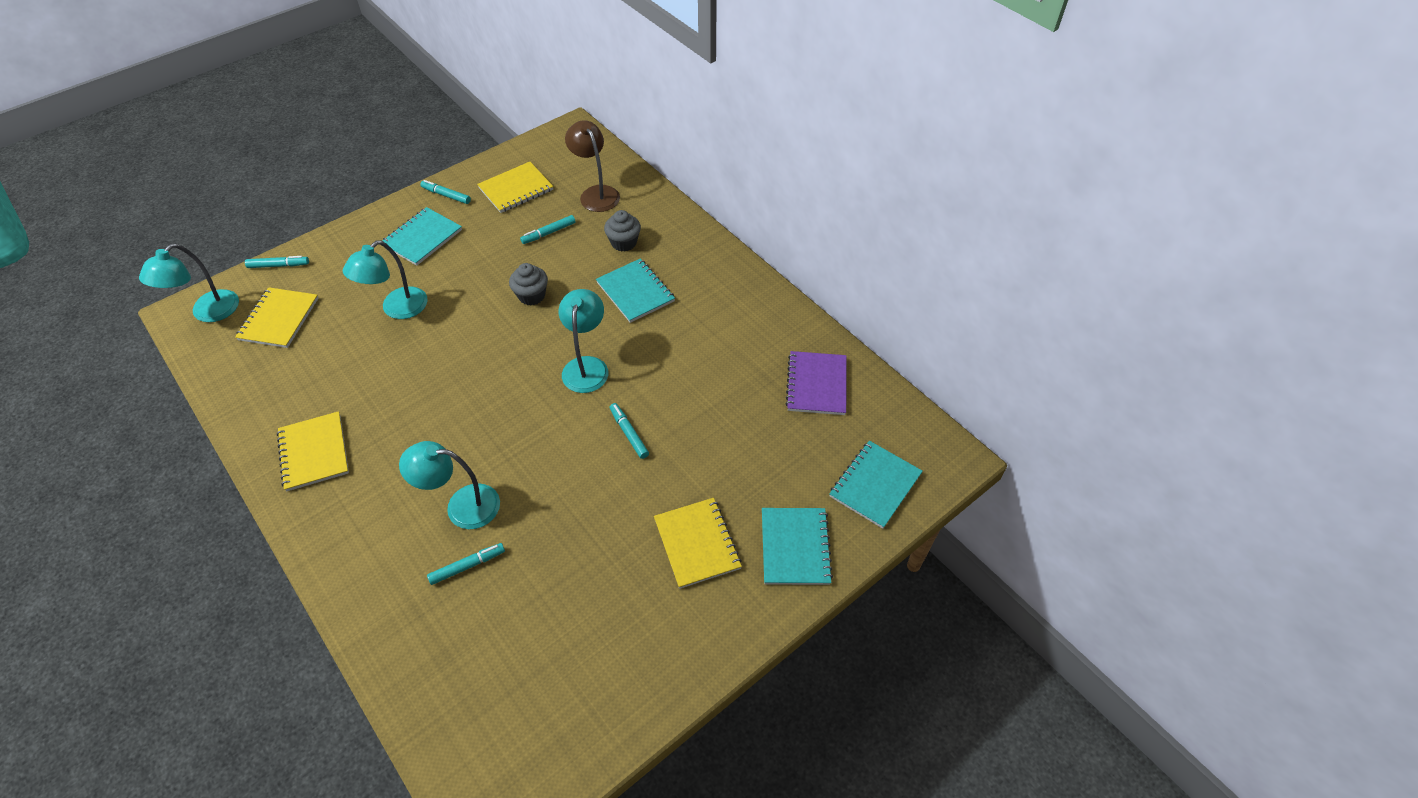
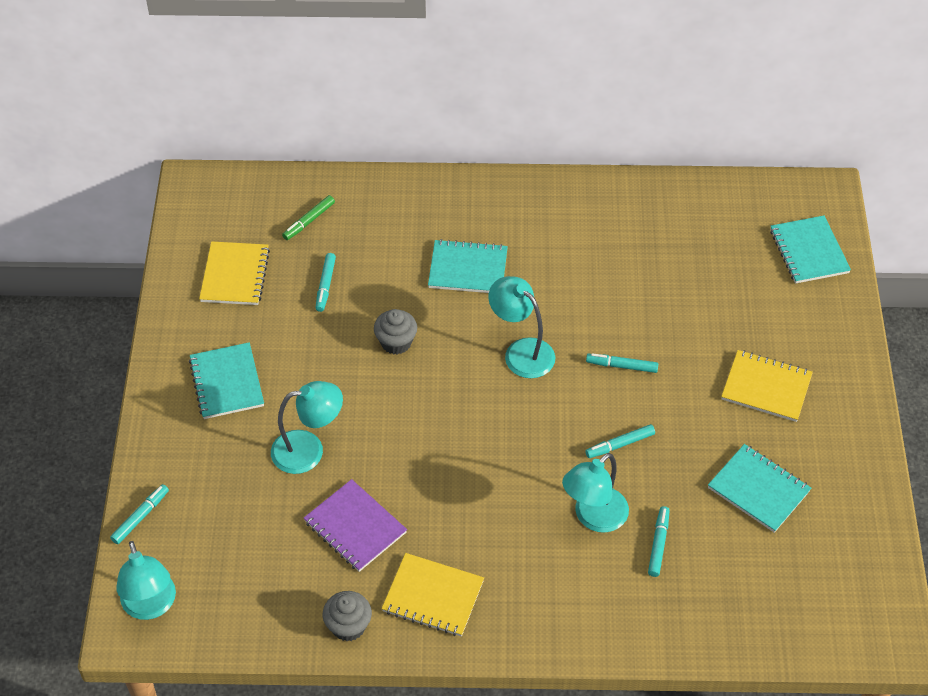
camera: 50 degrees left, 0 degrees up
(279, 319) = (224, 550): yellow notebook -> none
(397, 309) = (308, 450): turquoise lamp -> turquoise lamp turned 90 degrees counterclockwise
(446, 195) = (183, 332): turquoise marker -> turquoise marker (620, 444)
(596, 193) = (309, 221): brown lamp -> green marker
(624, 243) = (397, 240): grey cupcake -> grey cupcake (348, 626)
(795, 547) = (820, 332): turquoise notebook -> turquoise notebook (758, 489)
(816, 384) = (685, 220): purple notebook -> purple notebook (355, 527)

